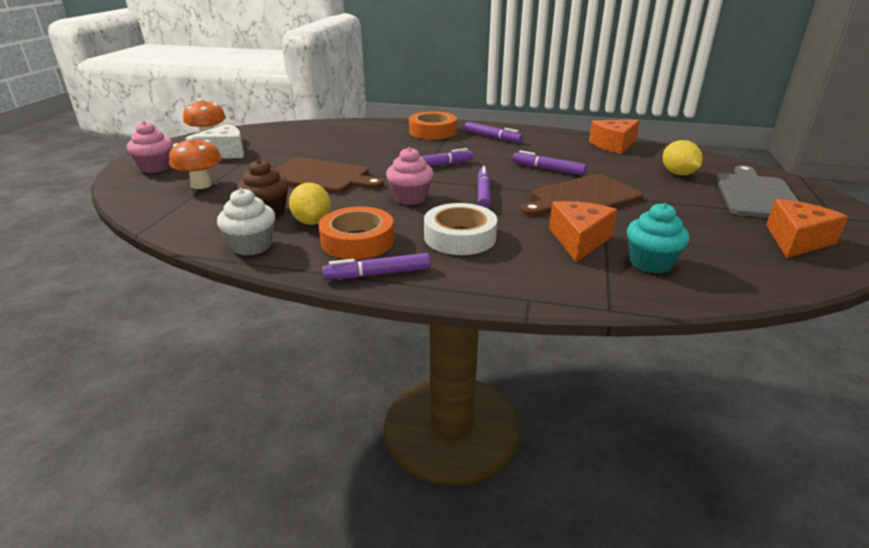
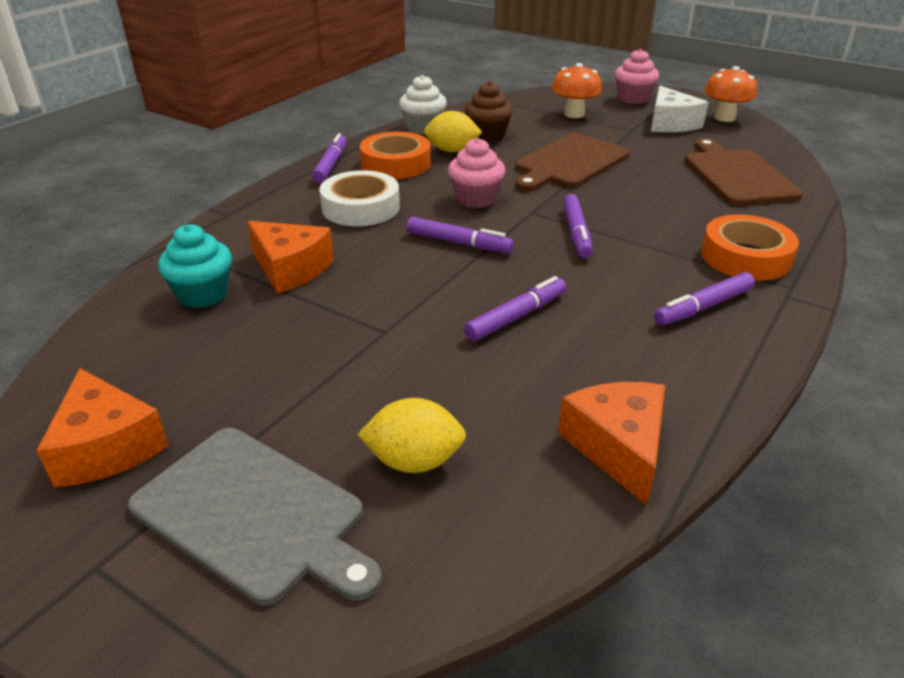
camera: 110 degrees right, 5 degrees up
(582, 198) = (393, 310): brown cutting board -> brown cutting board (737, 175)

